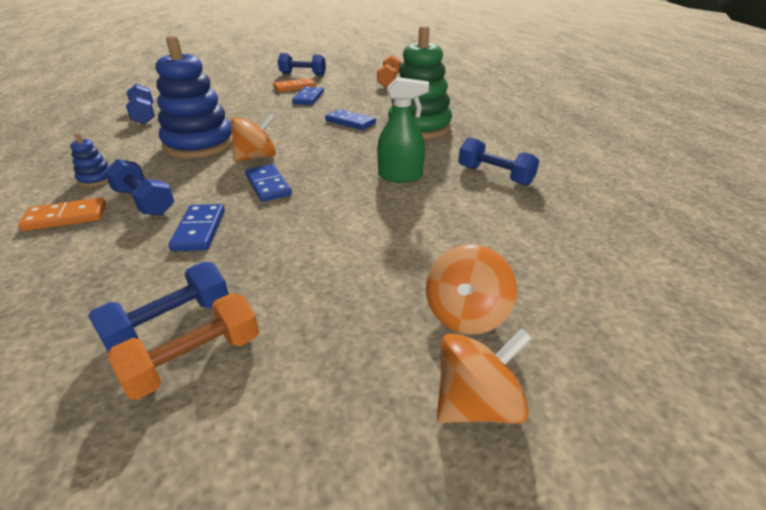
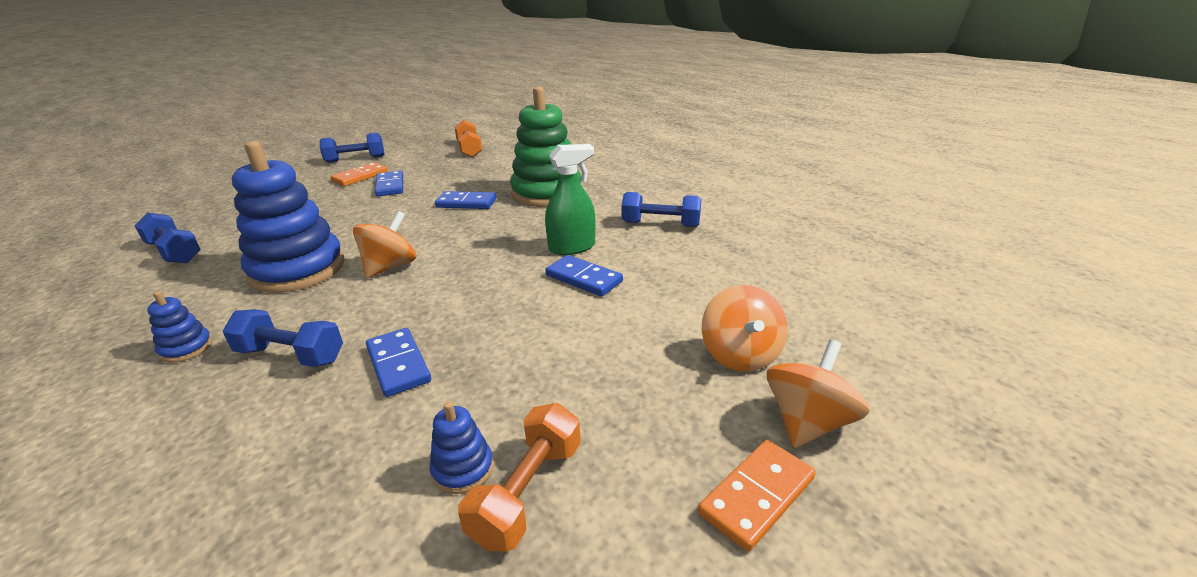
camera: 25 degrees left, 5 degrees down
(66, 217) = (191, 406): orange domino -> orange domino (757, 496)
(170, 323) = (463, 469): blue dumbbell -> blue stacking toy
(268, 185) = (435, 294): blue domino -> blue domino (584, 278)

